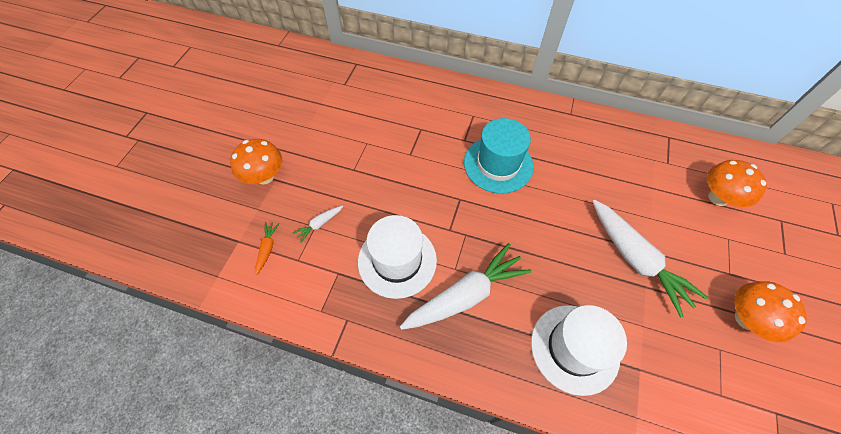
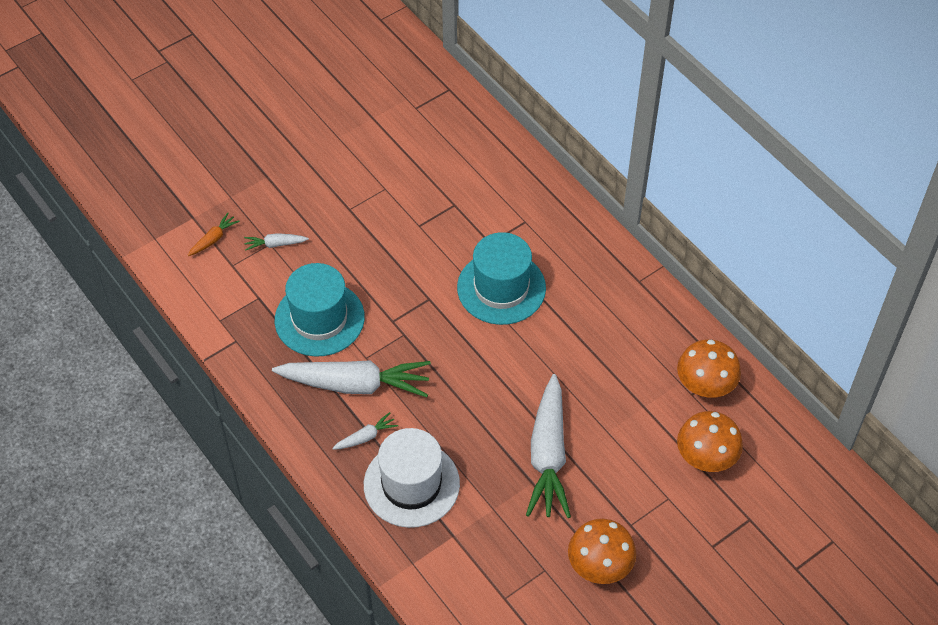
camera: 35 degrees right, 5 degrees down
(264, 176) = (259, 167): orange mushroom -> orange mushroom (705, 386)
(397, 260) = (319, 319): white hat -> turquoise hat
(509, 333) = (366, 437): none -> white carrot

